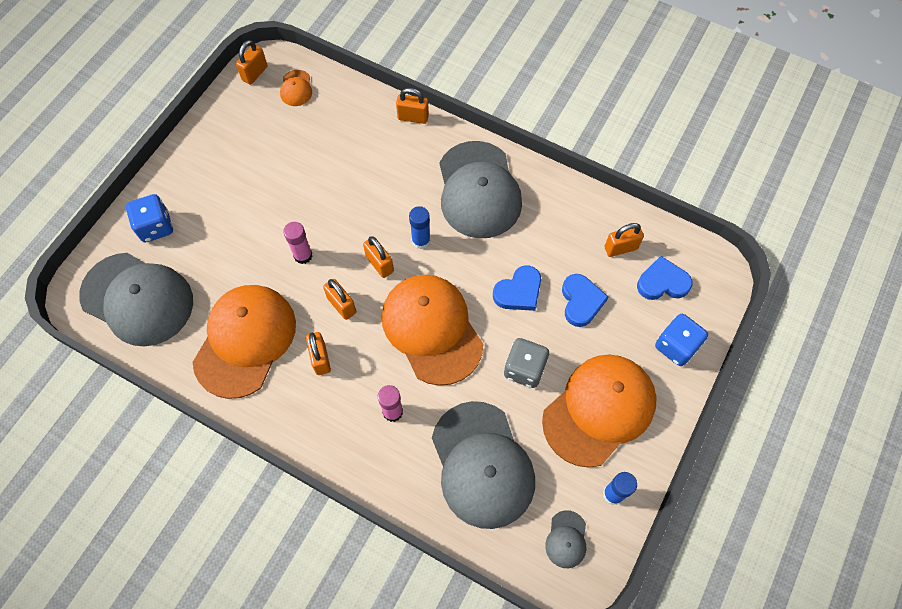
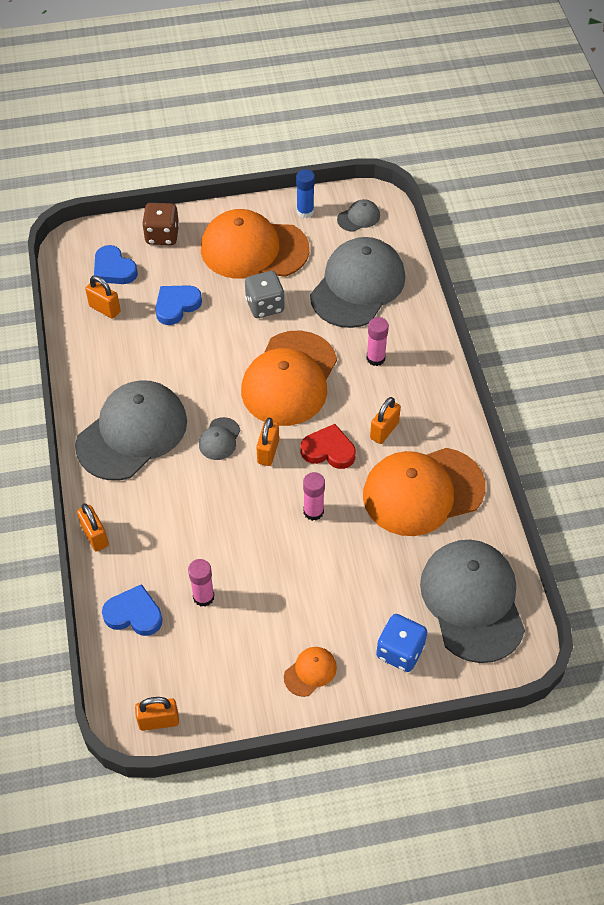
camera: 130 degrees left, 10 degrees down
(296, 88) = (145, 665): orange cap -> orange cap (310, 672)
(308, 147) = (203, 597): none -> pink glue stick
(341, 305) = (328, 450): orange padlock -> red heart
(421, 241) = (219, 439): blue glue stick -> grey cap
(519, 291) = (204, 347): blue heart -> blue heart (134, 614)
(676, 346) = (162, 235): blue dice -> brown dice

